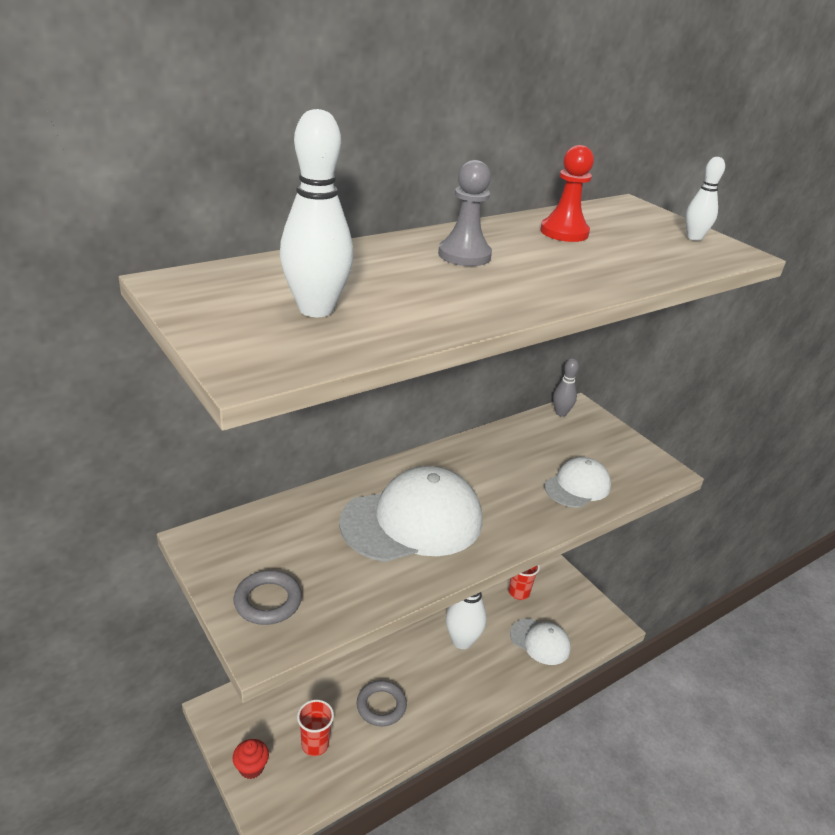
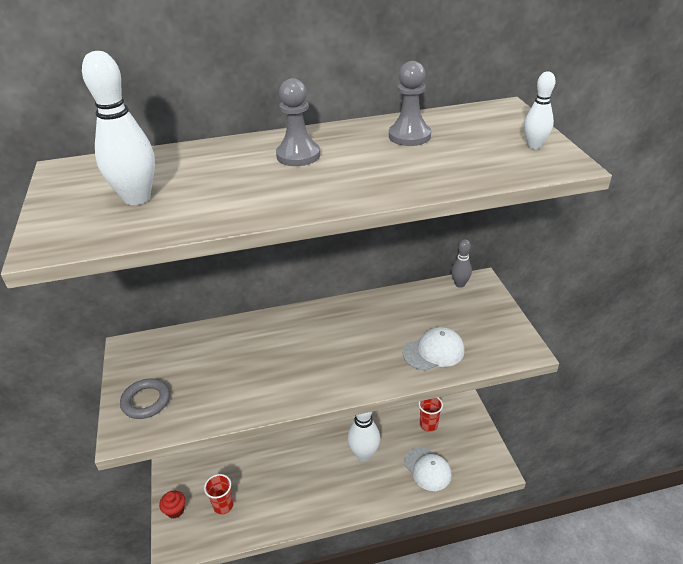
camera: 25 degrees right, 5 degrees up
(381, 706) = (281, 489): grey ring -> none
(412, 521) = (281, 359): white cap -> none
(564, 232) = (409, 136): red pawn -> grey pawn

